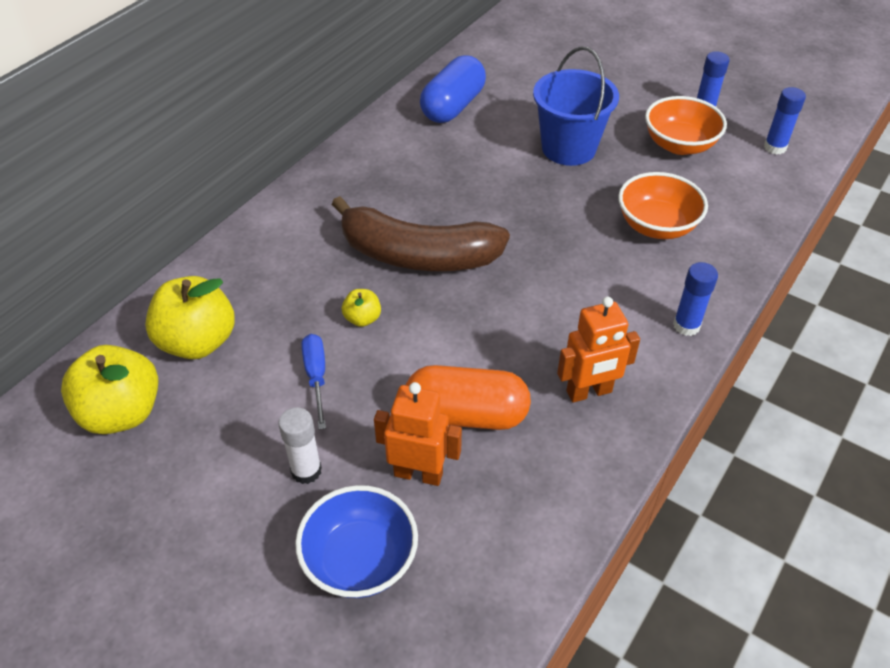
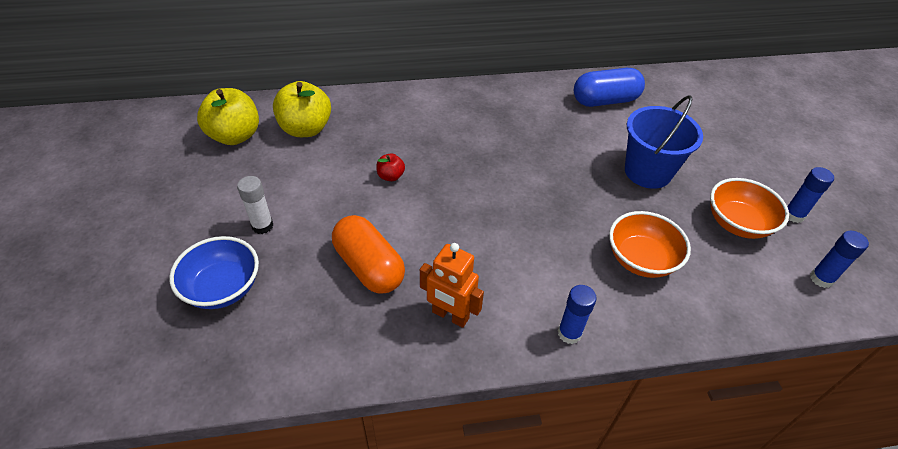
camera: 45 degrees right, 0 degrees up
(316, 377) = (329, 186): blue screwdriver -> none
(362, 319) = (390, 176): yellow apple -> red apple
(418, 255) = (465, 166): brown banana -> none
(418, 473) = (304, 274): orange robot -> none

